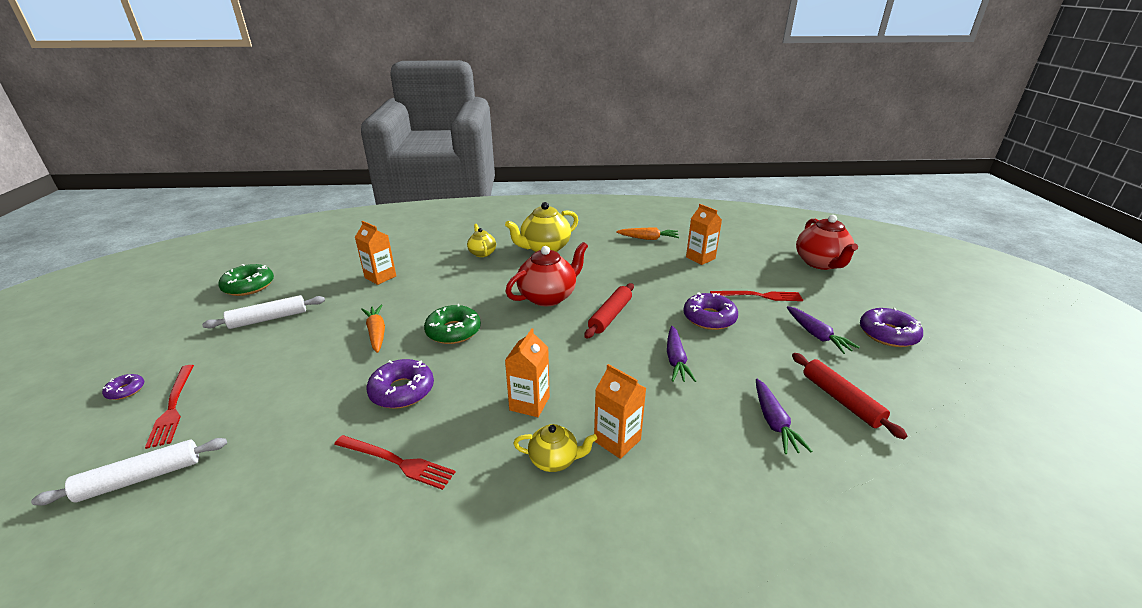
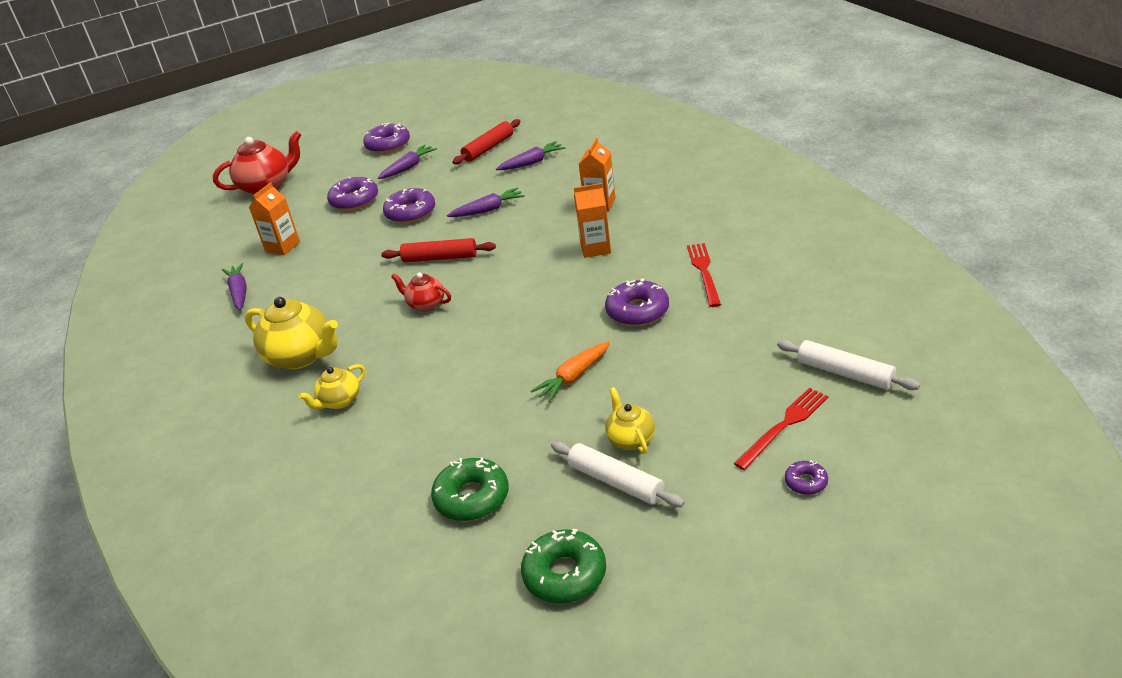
camera: 110 degrees left, 5 degrees up
(380, 277) = (457, 454): orange carton -> none
(453, 331) = (532, 331): green donut -> green donut (472, 497)
(548, 297) = (426, 304): red teapot -> red teapot, size x0.56
(554, 460) = (639, 218): yellow teapot -> yellow teapot (630, 439)
(648, 238) = (239, 292): orange carrot -> purple carrot
(759, 296) = (354, 200): red fork -> purple donut

